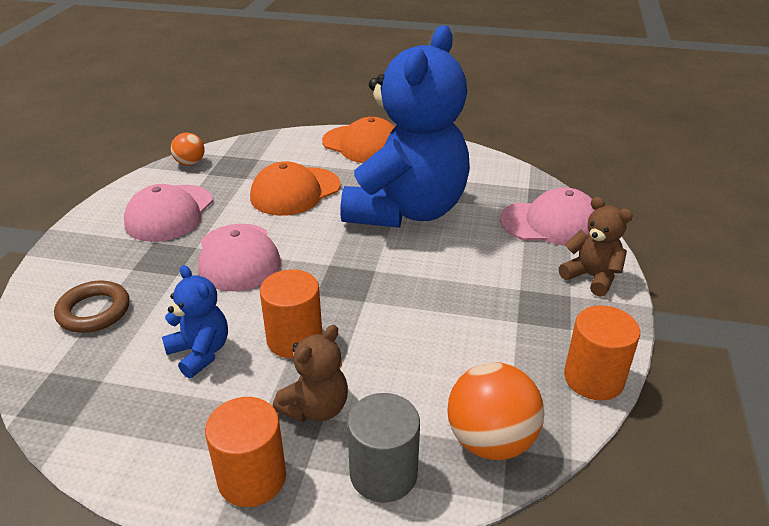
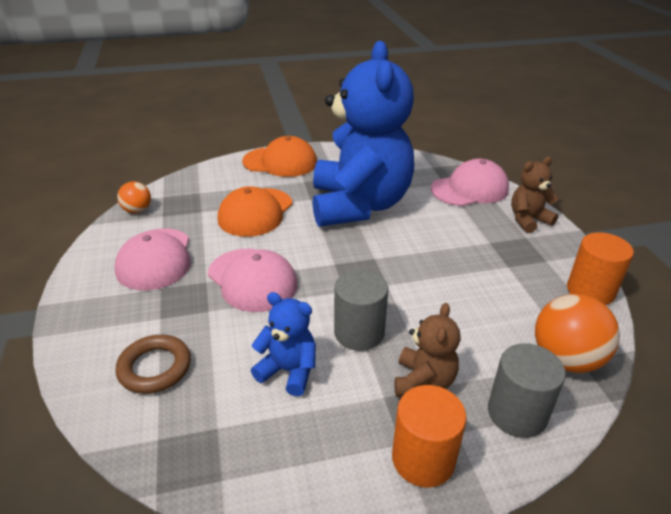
camera: 25 degrees left, 0 degrees up
(294, 339) = (359, 333): orange cylinder -> grey cylinder
(591, 277) = (528, 220): brown teddy bear -> brown teddy bear turned 45 degrees counterclockwise

